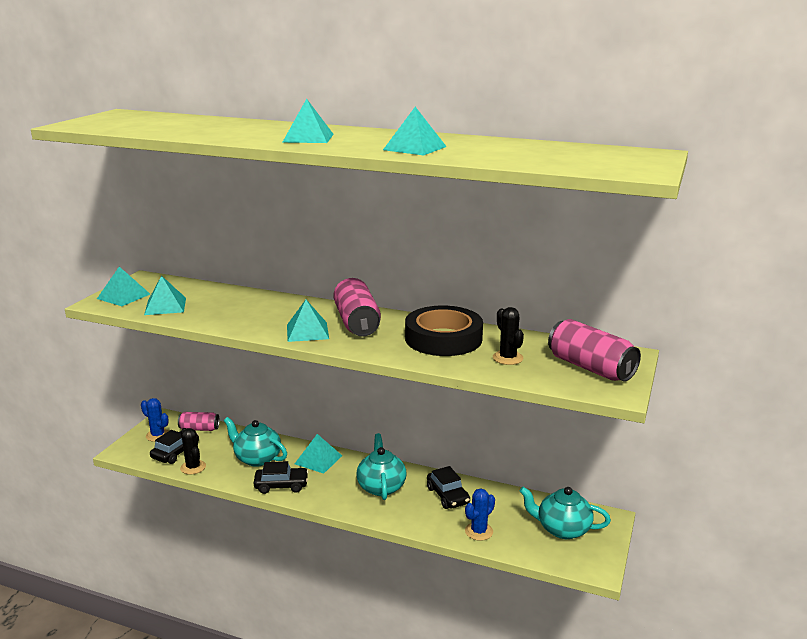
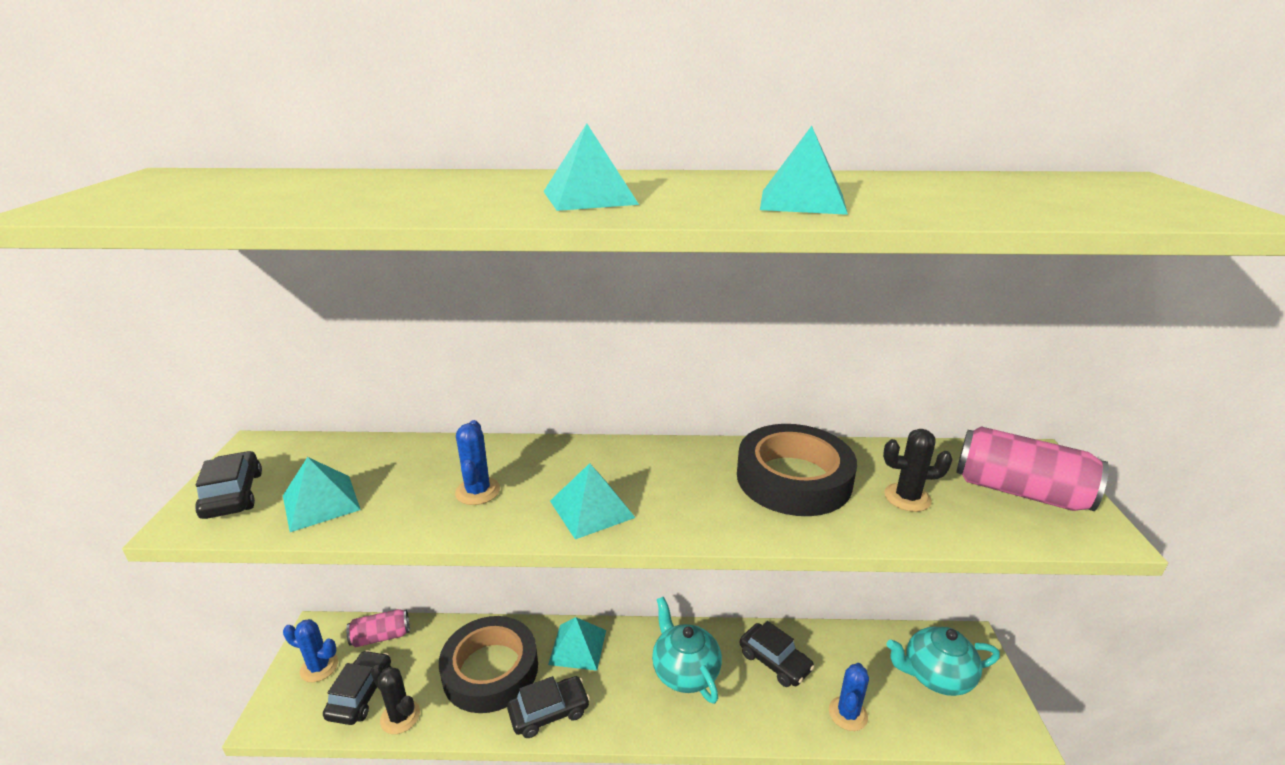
camera: 20 degrees left, 5 degrees up
(123, 296) = (233, 495): turquoise pyramid -> black car
(250, 314) = (478, 491): none -> blue cactus
(257, 458) = (490, 670): turquoise teapot -> black tape
(357, 323) = (652, 473): pink can -> none
(507, 358) = (907, 497): black cactus -> black cactus turned 45 degrees counterclockwise

